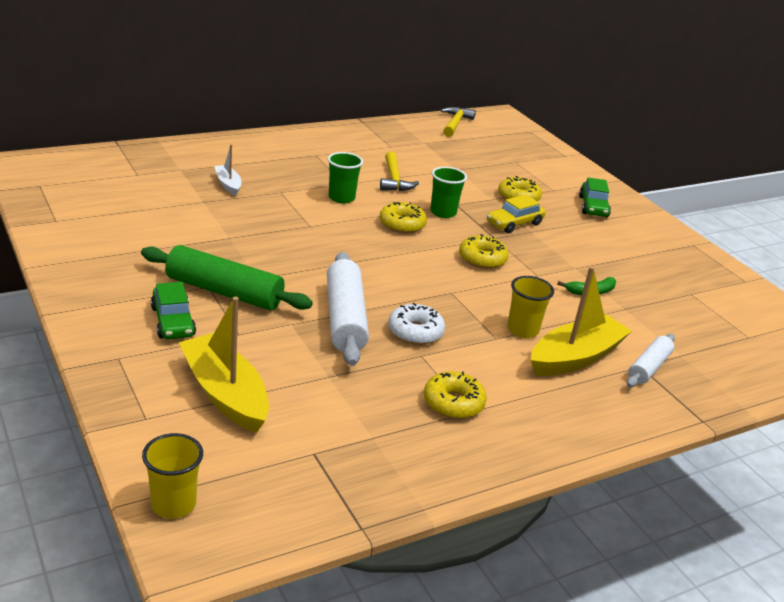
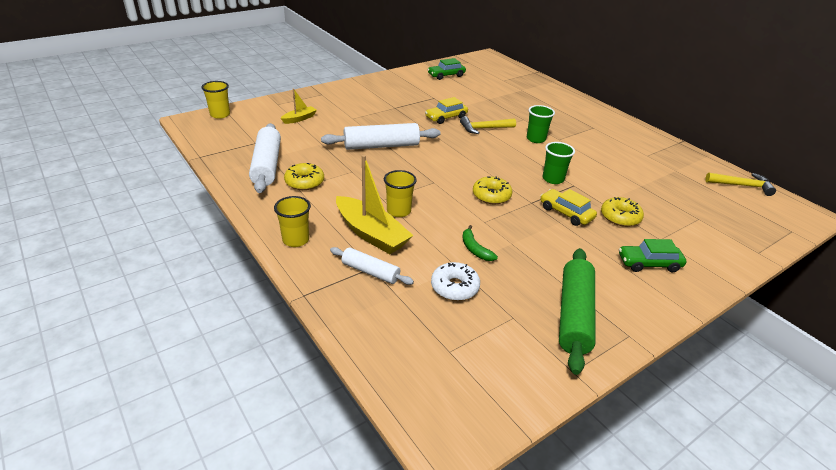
camera: 85 degrees right, 5 degrees up
(173, 321) = (357, 102): green car -> green car (446, 75)
(224, 292) = (391, 112): green rolling pin -> green rolling pin (574, 315)
(225, 394) = (299, 119): yellow boat -> yellow boat, size x0.52
(228, 185) = (516, 103): white boat -> none
(260, 248) = (446, 117): none -> yellow car
(394, 179) = (588, 158): yellow hammer -> yellow hammer (484, 128)
(400, 441) = (267, 165): none -> white rolling pin
(402, 224) = (517, 162): yellow donut -> none
(415, 332) = (377, 169): white donut -> white donut (454, 287)
(600, 421) = (296, 240): none -> yellow cup

